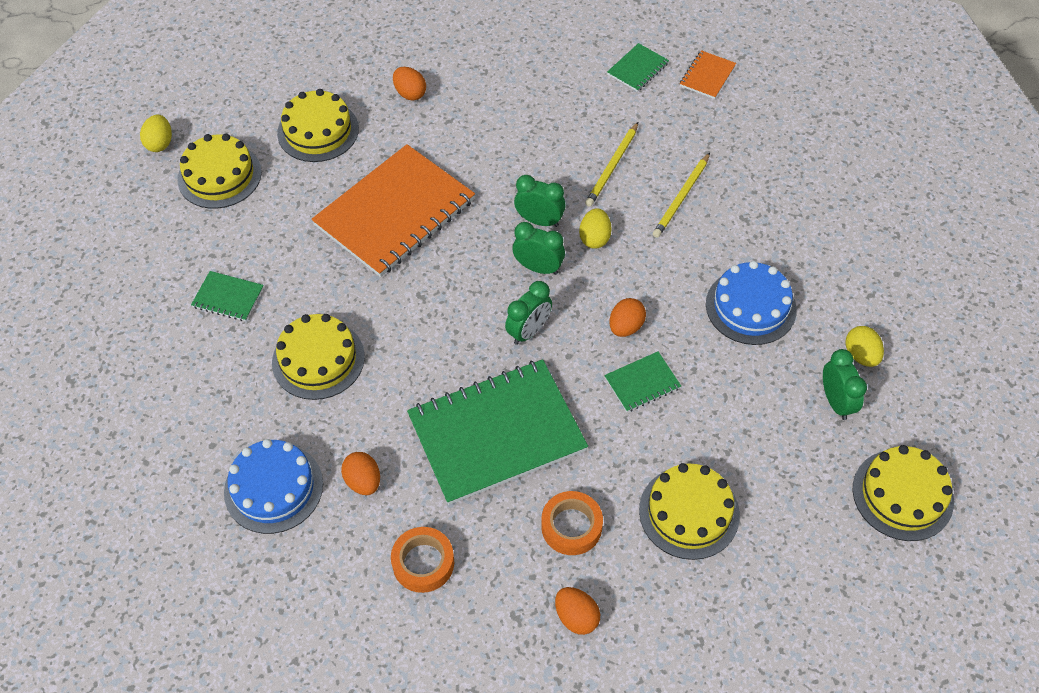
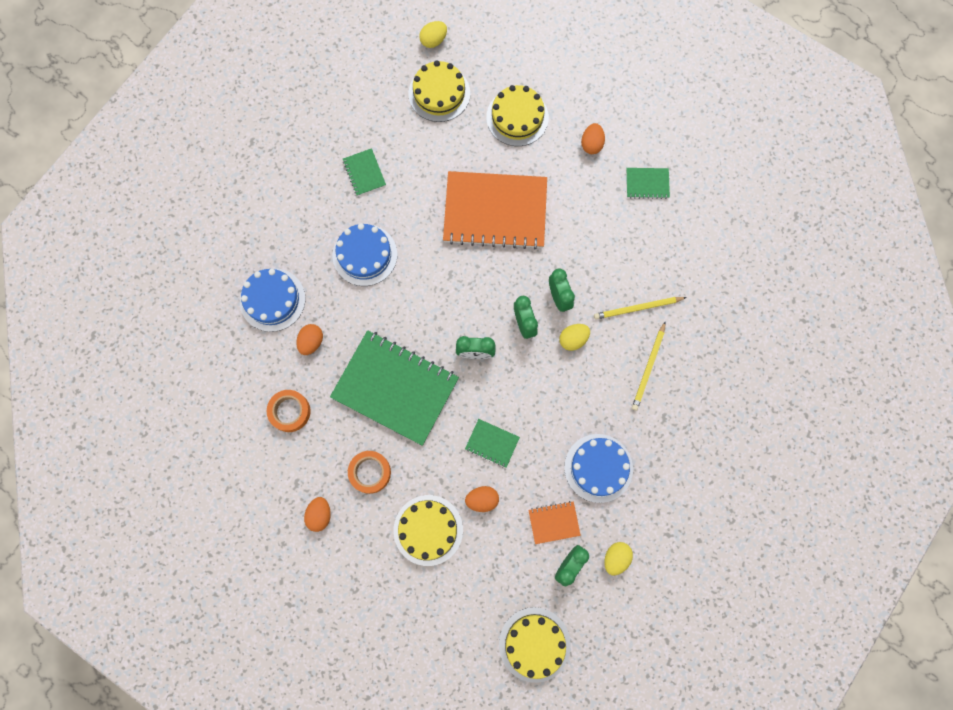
camera: 50 degrees right, 20 degrees up
(318, 359) = (365, 255): yellow cake -> blue cake
(626, 327) = (523, 405): orange egg -> orange egg (482, 499)
(637, 69) = (733, 263): green notebook -> green notebook (647, 183)
(681, 197) = (648, 368): yellow pencil -> yellow pencil turned 60 degrees counterclockwise
(707, 76) = (766, 311): orange notebook -> orange notebook (554, 522)

